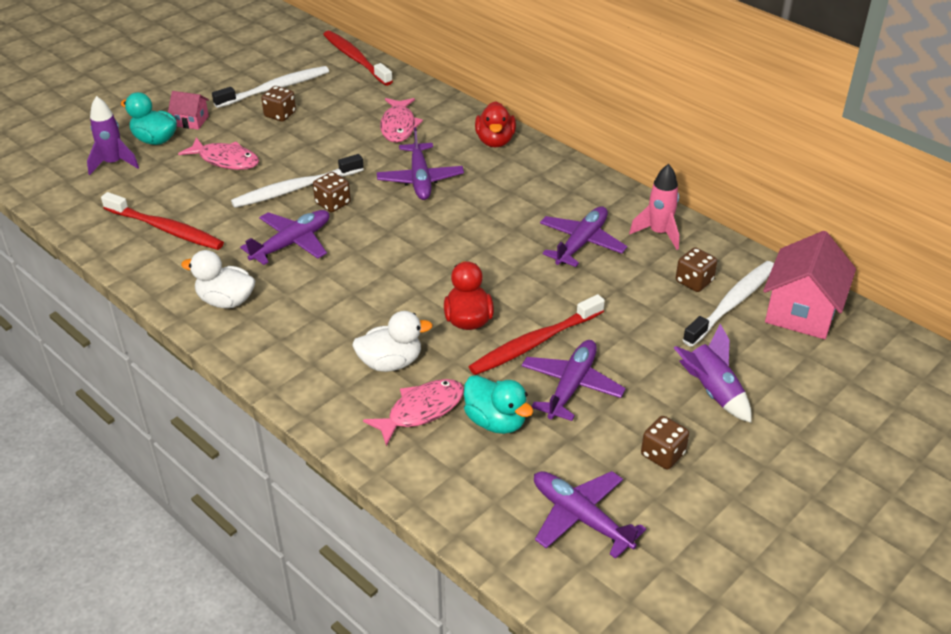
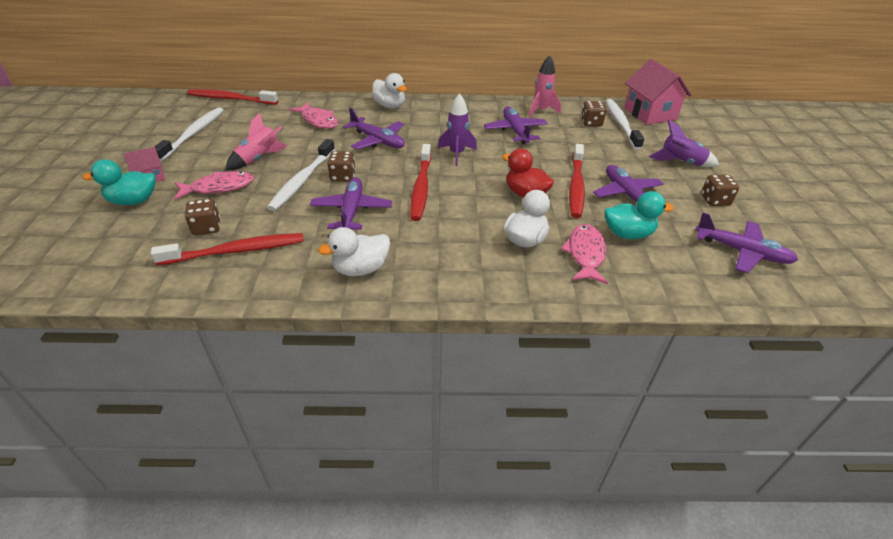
camera: 45 degrees left, 0 degrees up
(113, 163) = (115, 232): purple rocket -> purple rocket (456, 154)
(280, 114) = (222, 146): brown dice -> brown dice (207, 228)
(291, 145) = (259, 159): none -> pink rocket
(382, 254) = (421, 187): none -> red toothbrush
(495, 141) = (390, 106): red duck -> white duck
(580, 517) = (742, 252): purple plane -> purple plane turned 150 degrees counterclockwise

